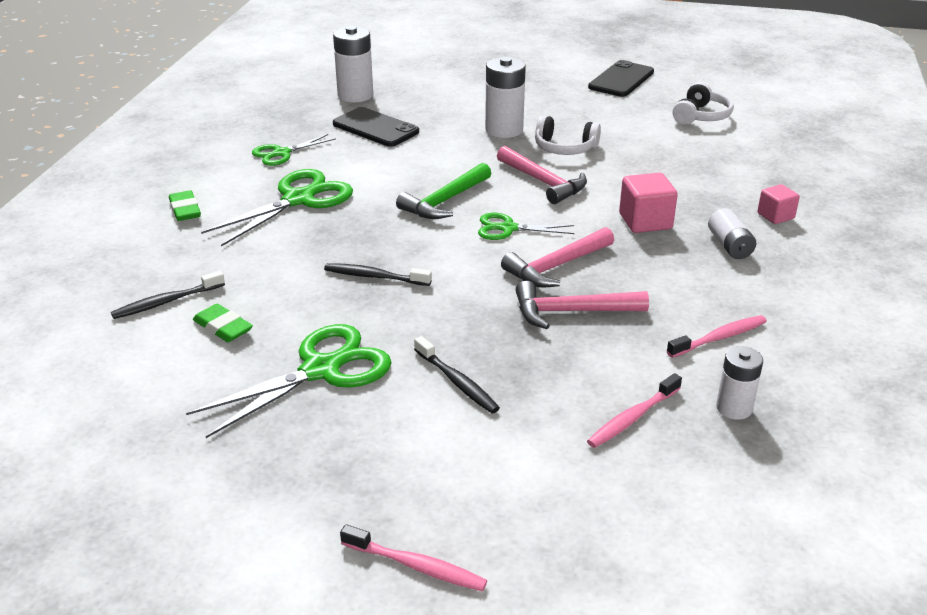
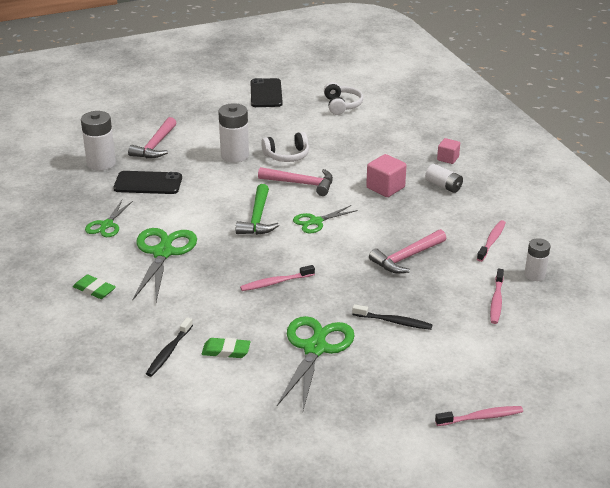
camera: 35 degrees left, 0 degrees up
(375, 277) = (276, 282): black toothbrush -> pink toothbrush
(557, 266) = (369, 234): pink hammer -> pink hammer (155, 145)

